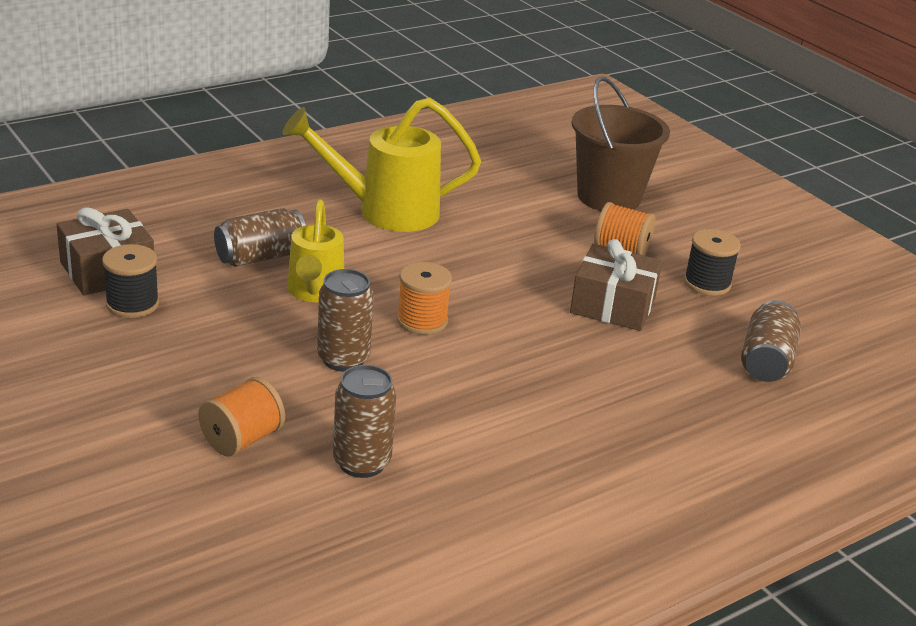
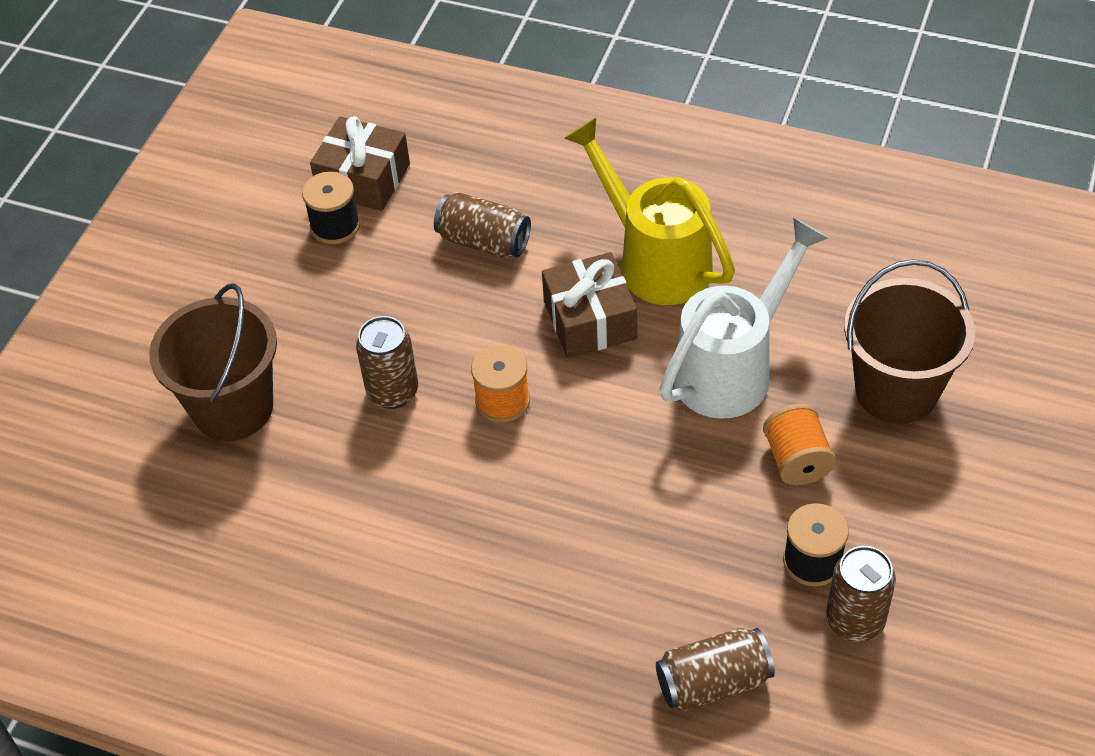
camera: 60 degrees right, 20 degrees up
(242, 439) = (233, 408): orange spool -> brown bucket
(314, 292) = (469, 309): yellow watering can -> none
(362, 462) = (271, 493): brown can -> brown can (855, 621)
(517, 233) = (732, 368): none -> white watering can
(613, 305) = (681, 512): brown gift -> brown gift (590, 320)

